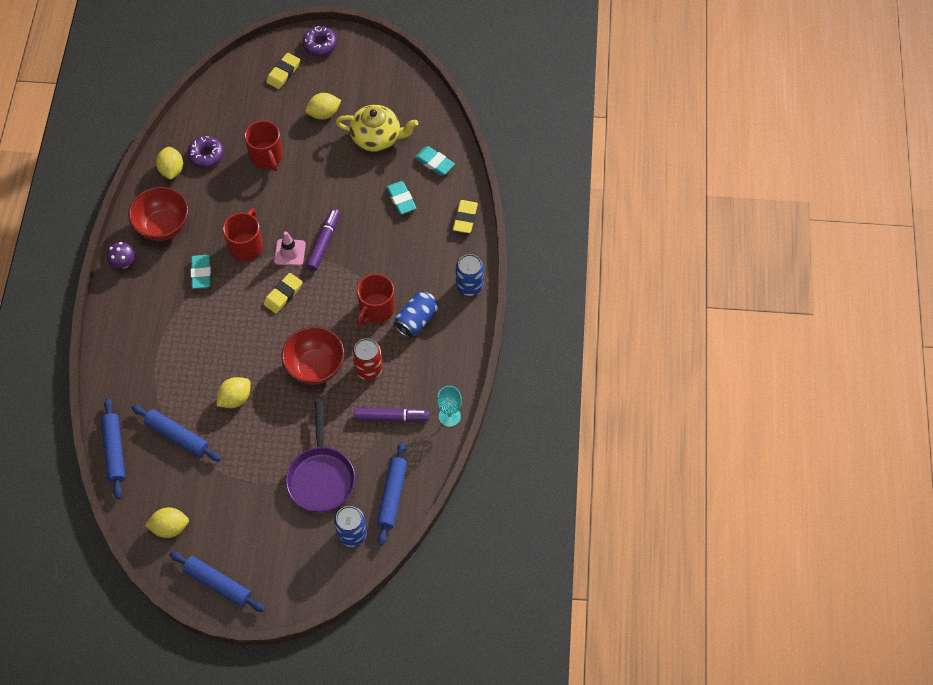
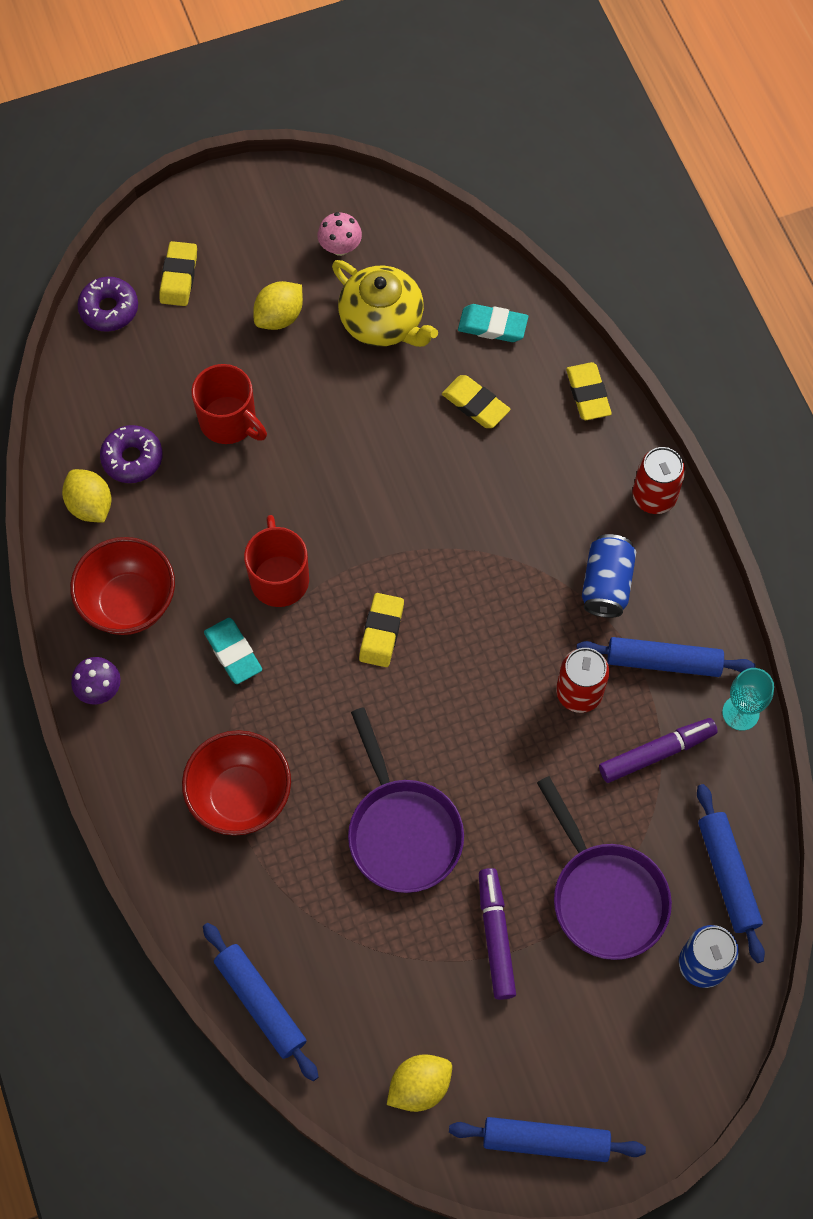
camera: 25 degrees left, 5 degrees up
(177, 436) = (346, 933): blue rolling pin -> blue rolling pin (663, 661)
(235, 398) = (402, 831): yellow lemon -> purple pan
(290, 252) = (353, 560): pink traffic cone -> none
(315, 367) = (496, 725): red bowl -> red bowl (240, 796)
(320, 45) = (210, 209): purple donut -> purple donut (109, 309)
(324, 242) = (396, 522): purple marker -> purple marker (495, 936)
(376, 309) = (536, 593): red mug -> none
(377, 90) = (340, 247): none -> pink mushroom
(377, 137) = (383, 322): yellow teapot -> yellow teapot turned 60 degrees clockwise
(401, 199) = (475, 404): turquoise eraser -> yellow eraser
(469, 286) = (654, 496): blue can -> red can

